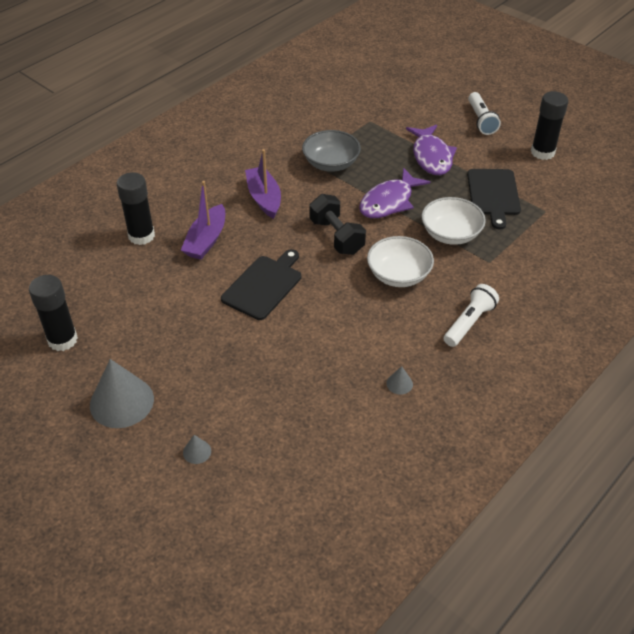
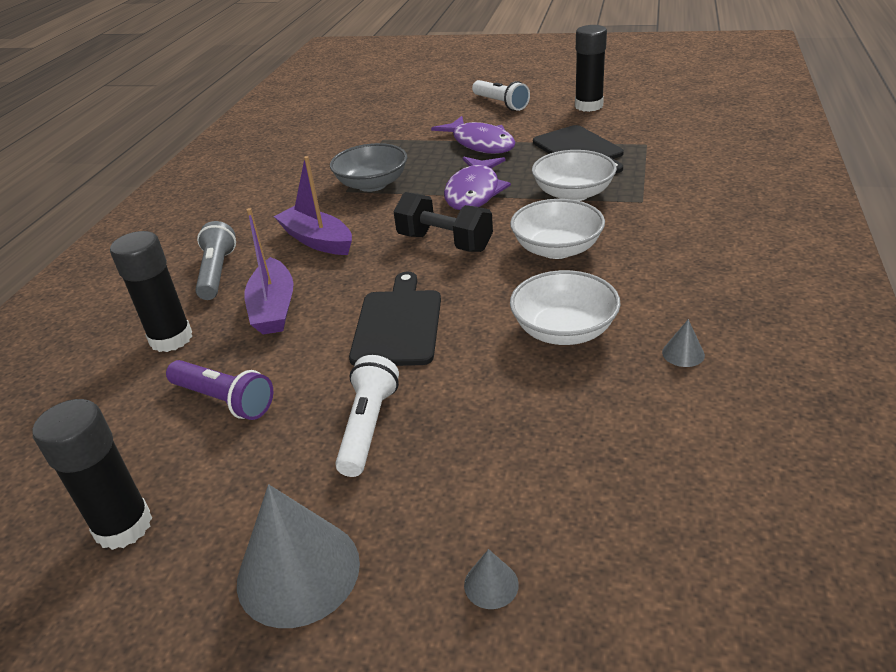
camera: 25 degrees left, 10 degrees down
(144, 291) = (224, 400): none -> purple flashlight
(192, 197) = (217, 273): none -> grey flashlight
(349, 335) = (564, 330): none -> white bowl
(469, 323) = (688, 260): white flashlight -> white flashlight (368, 427)

